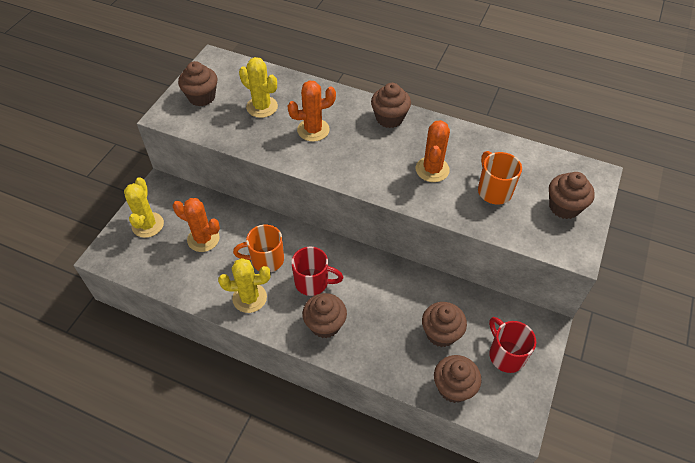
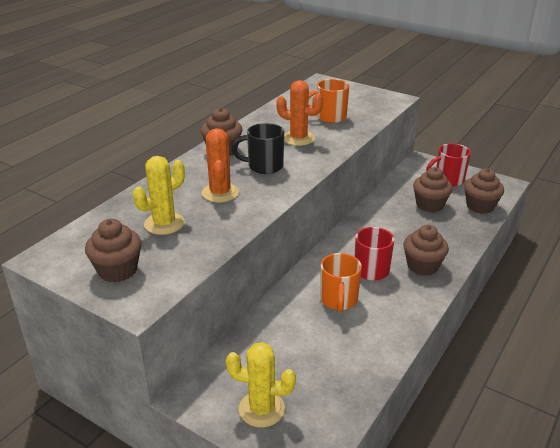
camera: 80 degrees left, 20 degrees down
(203, 239) = (298, 351): orange cactus -> none
(249, 298) = (389, 316): yellow cactus -> none
(366, 151) = (264, 166): none -> black mug
(564, 207) = (352, 96): brown cupcake -> none

